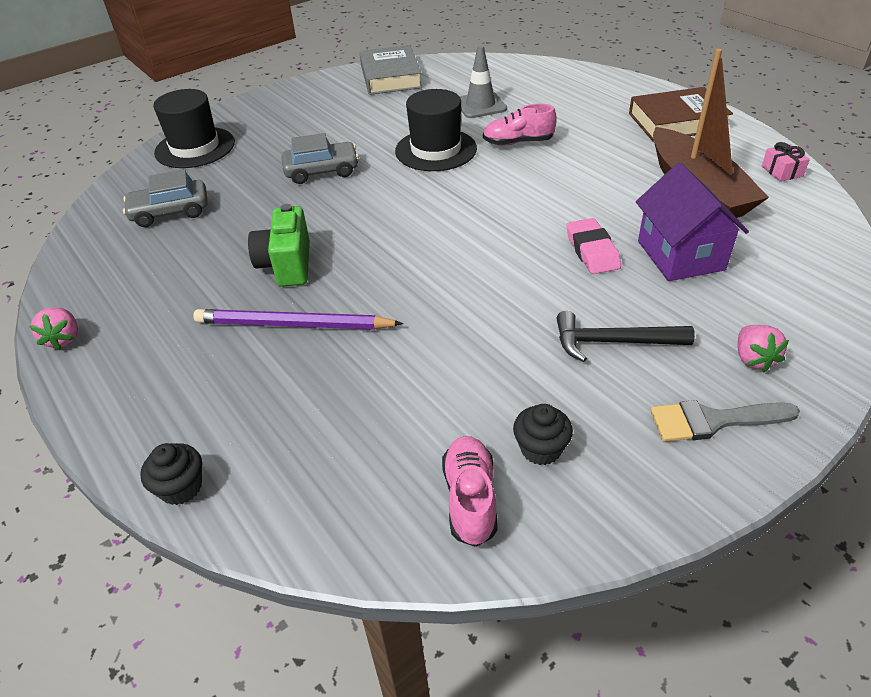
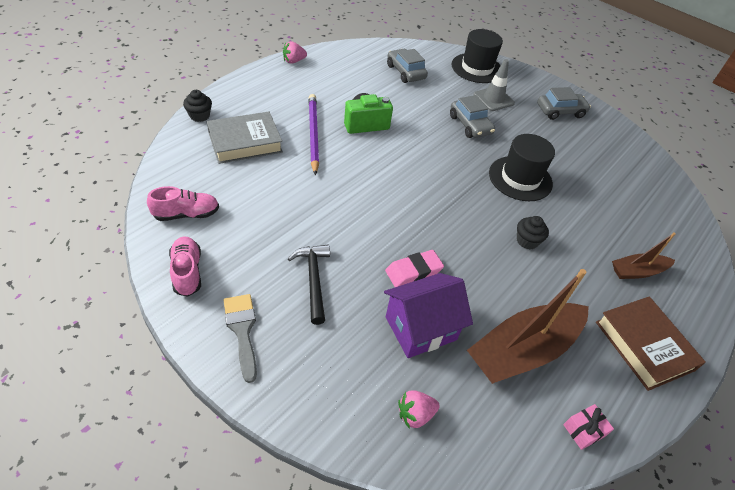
camera: 70 degrees right, 5 degrees up
(317, 102) = (560, 111): none -> grey car
(390, 77) = (621, 144): grey book -> grey book (245, 142)
(480, 105) = (602, 200): grey traffic cone -> grey traffic cone (493, 99)
(518, 142) = (552, 226): pink shoe -> pink shoe (187, 272)
(540, 449) = (220, 242): black cupcake -> black cupcake (527, 241)
(584, 106) = (637, 271): none -> brown boat
(753, 359) = (303, 363): pink strawberry -> pink strawberry (415, 414)

